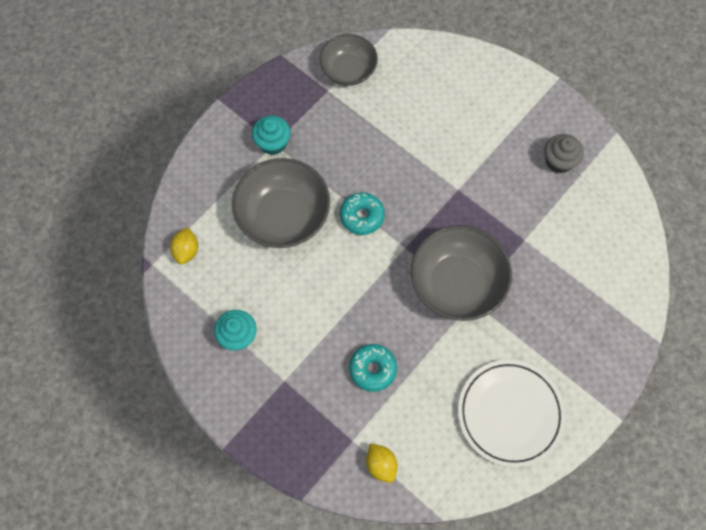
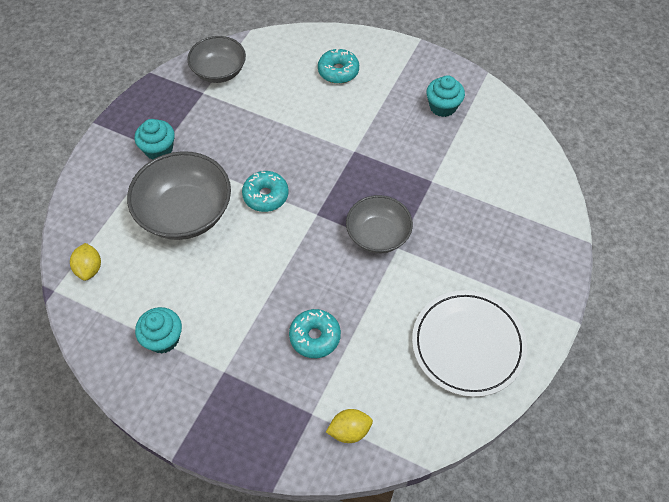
camera: 15 degrees left, 10 degrees down
(381, 464) = (349, 430): yellow lemon -> yellow lemon turned 60 degrees counterclockwise
(457, 283) = (378, 235): grey bowl -> grey bowl, size x0.64
(465, 97) = (338, 71): none -> turquoise donut
(559, 161) = (443, 106): grey cupcake -> turquoise cupcake

